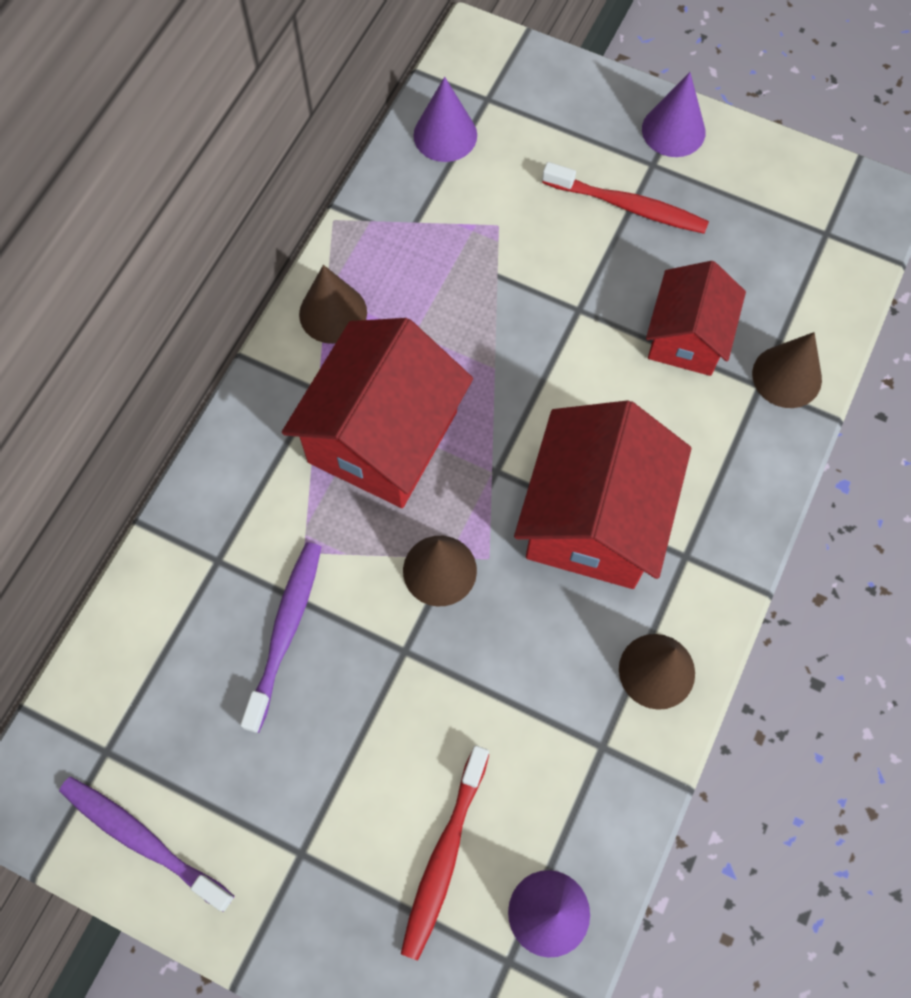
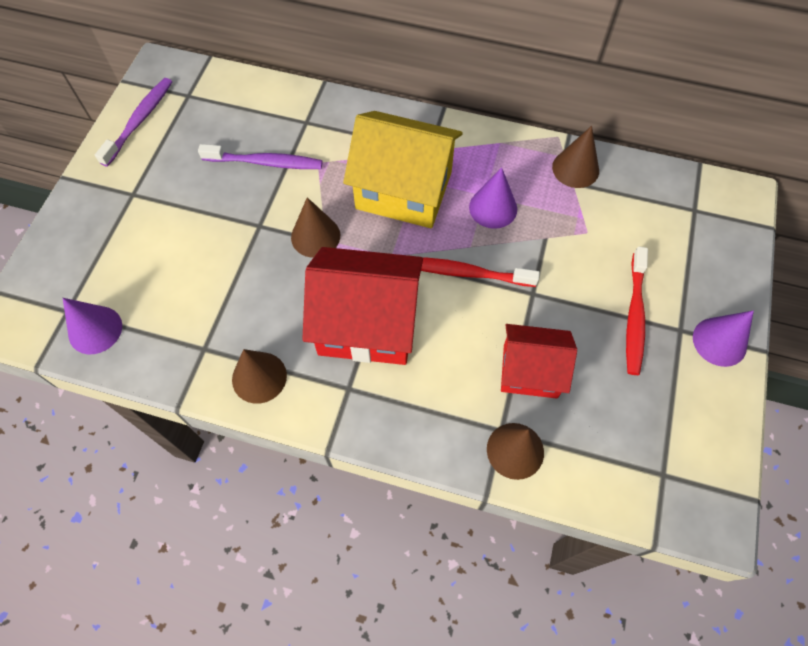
camera: 80 degrees right, 5 degrees down
(333, 313) = (487, 148): brown cone -> brown cone (575, 168)
(383, 437) = (404, 190): red house -> yellow house
(444, 856) = (130, 267): red toothbrush -> red toothbrush (466, 273)
(445, 135) = (651, 188): purple cone -> purple cone (493, 208)

